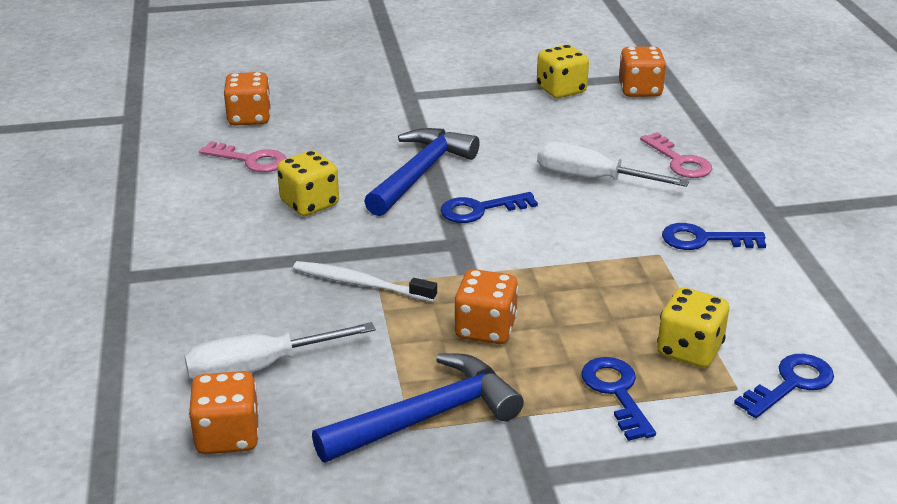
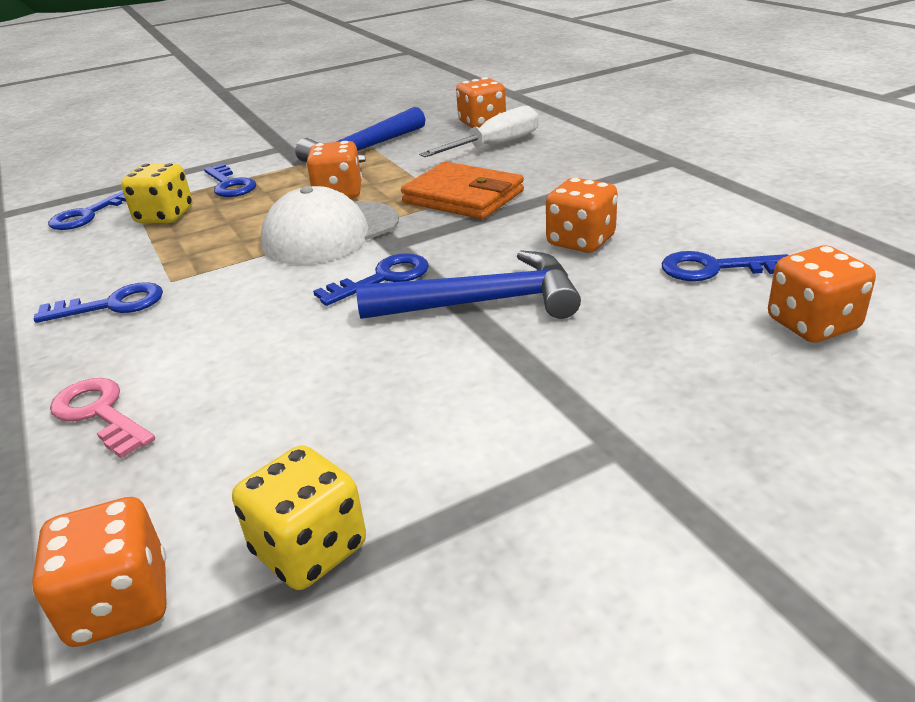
camera: 165 degrees right, 0 degrees up
(250, 160) = (714, 268): pink key -> blue key
(309, 204) = (581, 241): yellow dice -> orange dice
(361, 284) = (463, 197): white toothbrush -> orange wallet
(420, 173) = (482, 302): blue hammer -> blue hammer turned 105 degrees counterclockwise
(509, 271) = (330, 233): none -> white cap
(592, 179) = (243, 350): white screwdriver -> none

